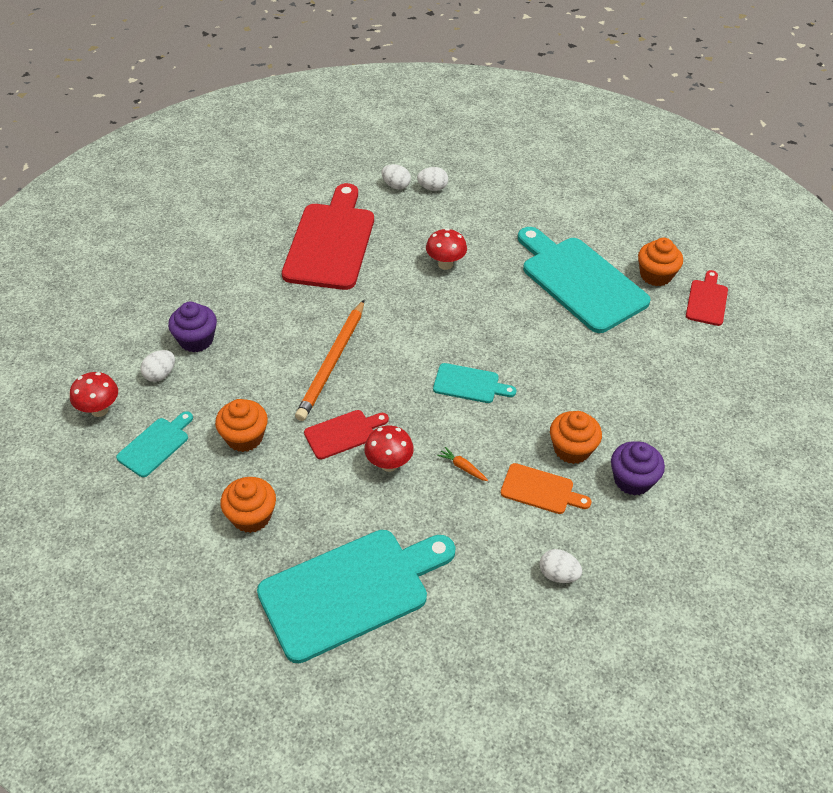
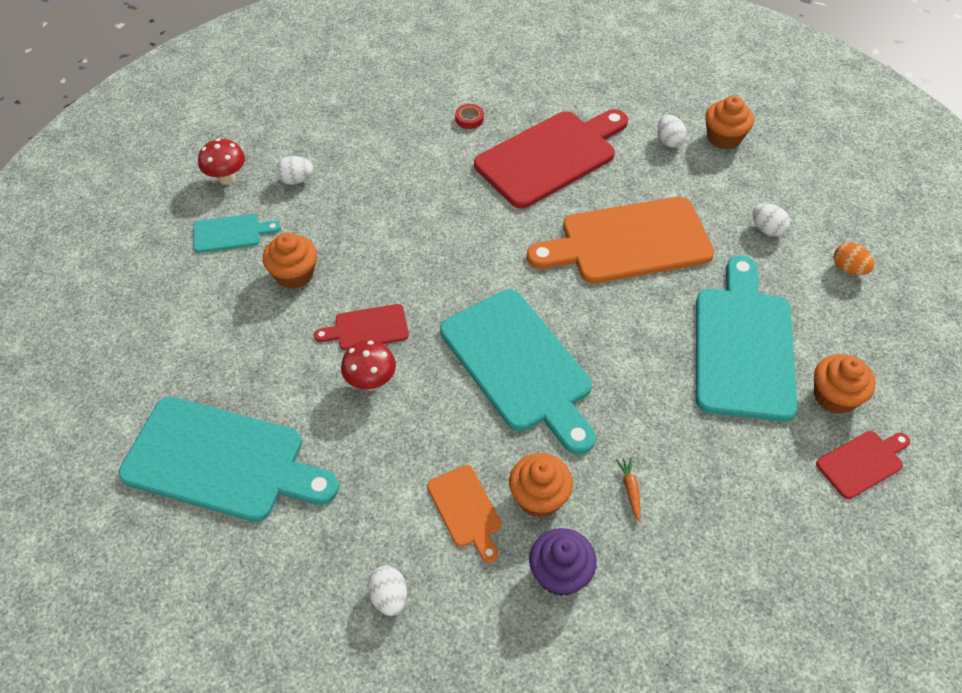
camera: 45 degrees right, 5 degrees up
(196, 340) = (352, 170): purple cupcake -> none
(242, 251) = (469, 119): none -> red tape
(251, 516) = (226, 341): orange cupcake -> orange cupcake (724, 137)
(332, 362) = (429, 262): orange pencil -> none
(343, 433) = (367, 328): red cutting board -> red cutting board turned 150 degrees clockwise
(432, 188) = (701, 163): white egg -> white egg (767, 229)
(445, 264) = (628, 242): red mushroom -> orange cutting board
(463, 467) = (425, 434): orange carrot -> orange carrot (630, 490)
(469, 384) = (519, 365): turquoise cutting board -> turquoise cutting board, size x2.11
(584, 199) = (848, 269): none -> orange egg

